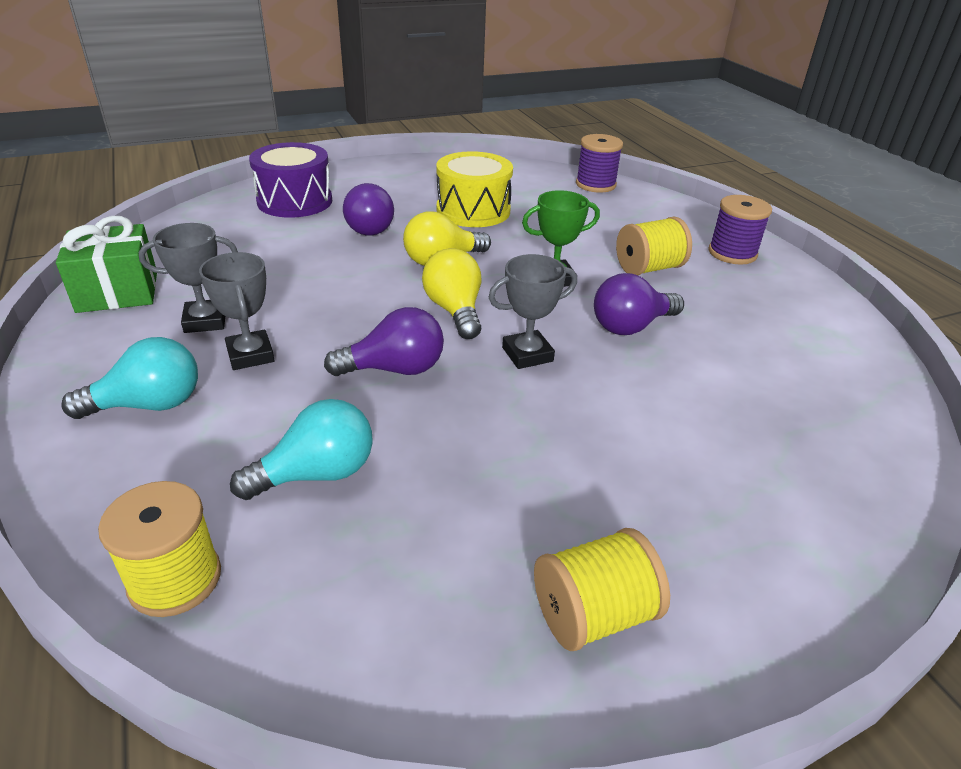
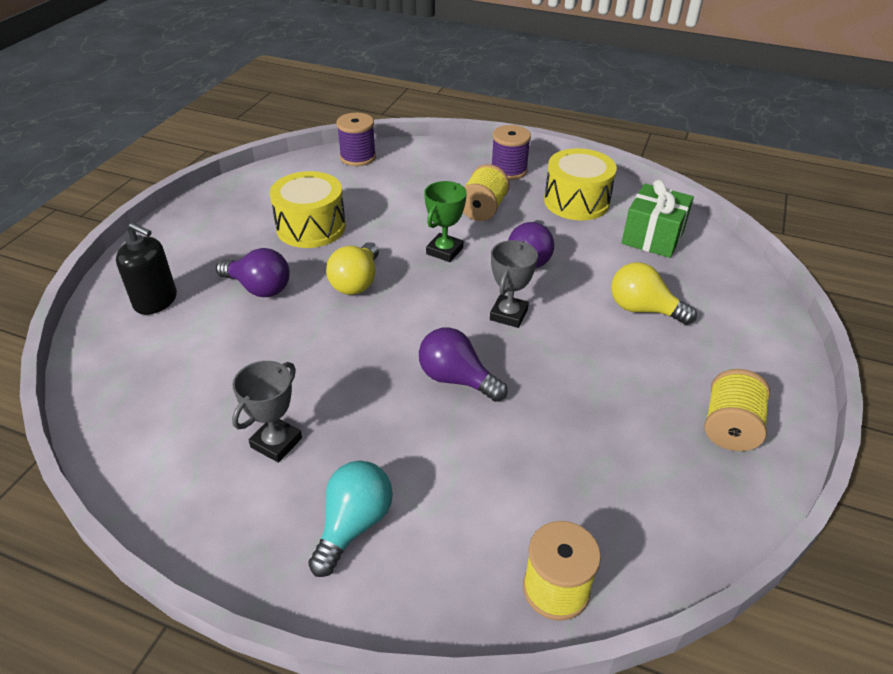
camera: 45 degrees left, 5 degrees up
(118, 291) = (157, 475): green gift -> green gift (652, 237)
(250, 355) = (355, 440): grey trophy -> none
(295, 201) = (156, 301): purple drum -> black soap dispenser
(317, 474) = (523, 473): turquoise light bulb -> none
(395, 369) = (456, 379): purple light bulb -> purple light bulb turned 90 degrees counterclockwise
(455, 311) = (425, 314): yellow light bulb -> yellow light bulb (643, 309)
(769, 311) = (576, 201): none -> yellow drum

